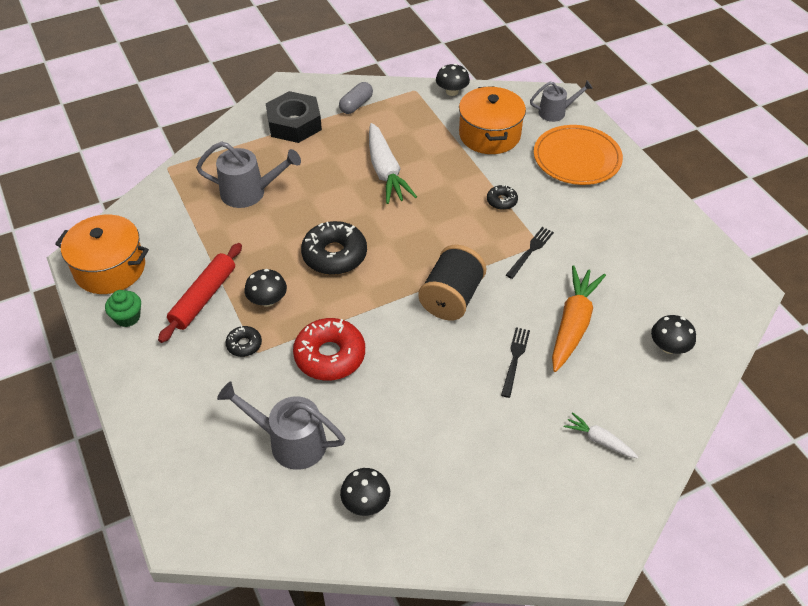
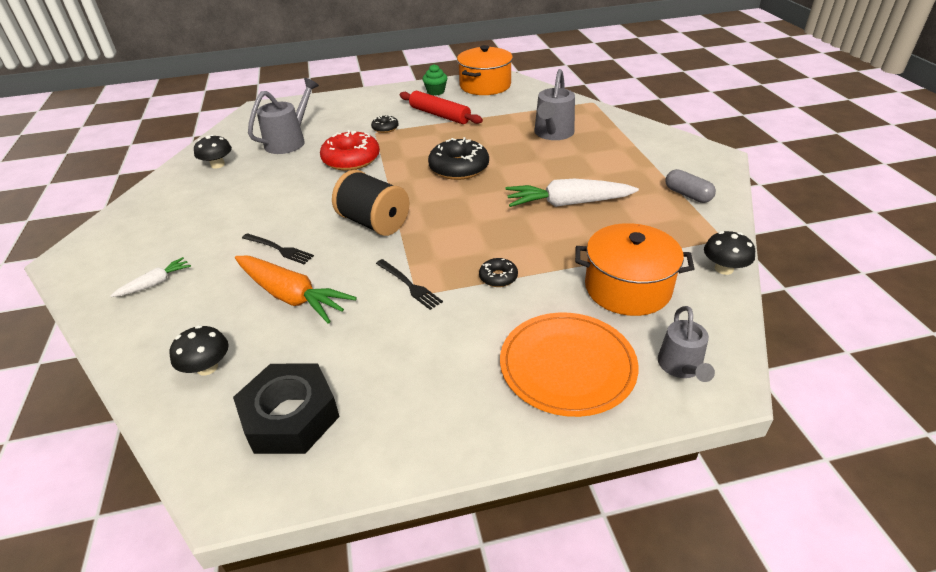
camera: 105 degrees right, 10 degrees down
(267, 300) = (423, 137): black mushroom -> none
(294, 124) = (652, 158): black nut -> black nut (290, 416)

